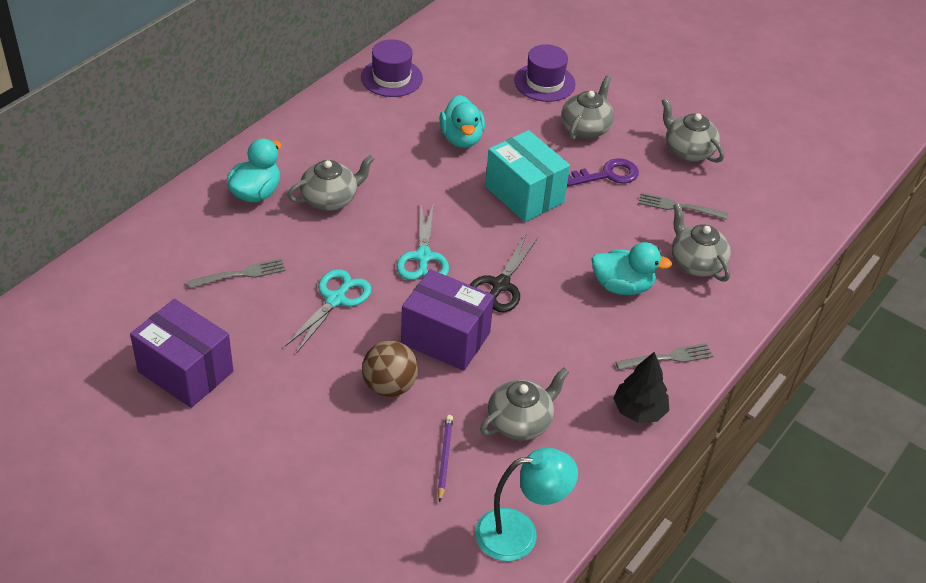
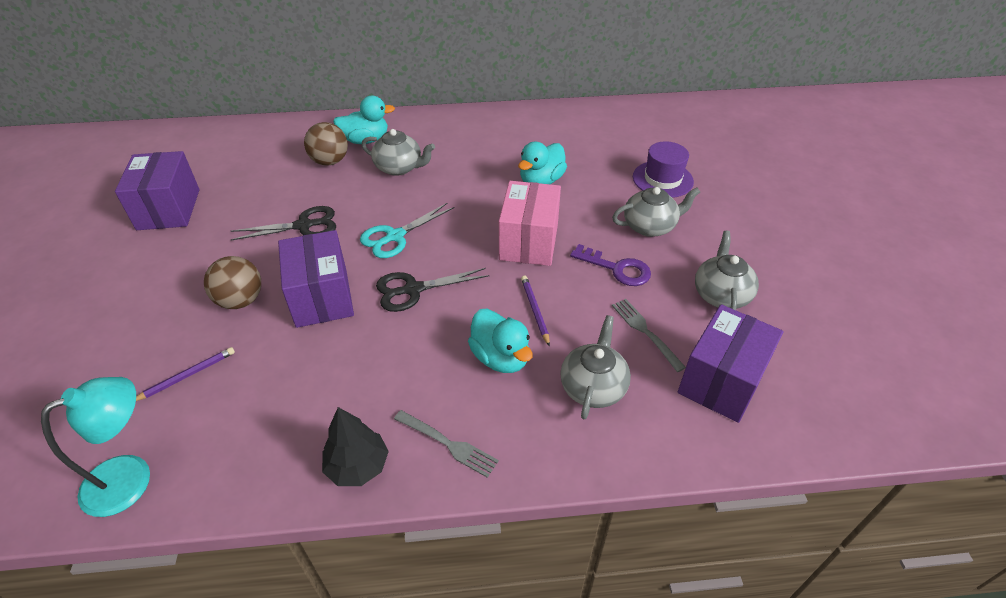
camera: 50 degrees right, 0 degrees up
(240, 274) = (283, 177): grey fork -> none
(258, 233) = (330, 161): none -> brown ball
(336, 299) = (304, 226): turquoise scissors -> black scissors
(391, 78) = (552, 122): purple hat -> none
(519, 533) = (131, 477): turquoise lamp -> turquoise lamp turned 75 degrees counterclockwise
(520, 422) = (268, 395): grey teapot -> none
(524, 194) = (529, 242): turquoise box -> pink box
(599, 241) = (535, 310): none -> purple pencil
(753, 207) = (721, 381): none -> purple box

